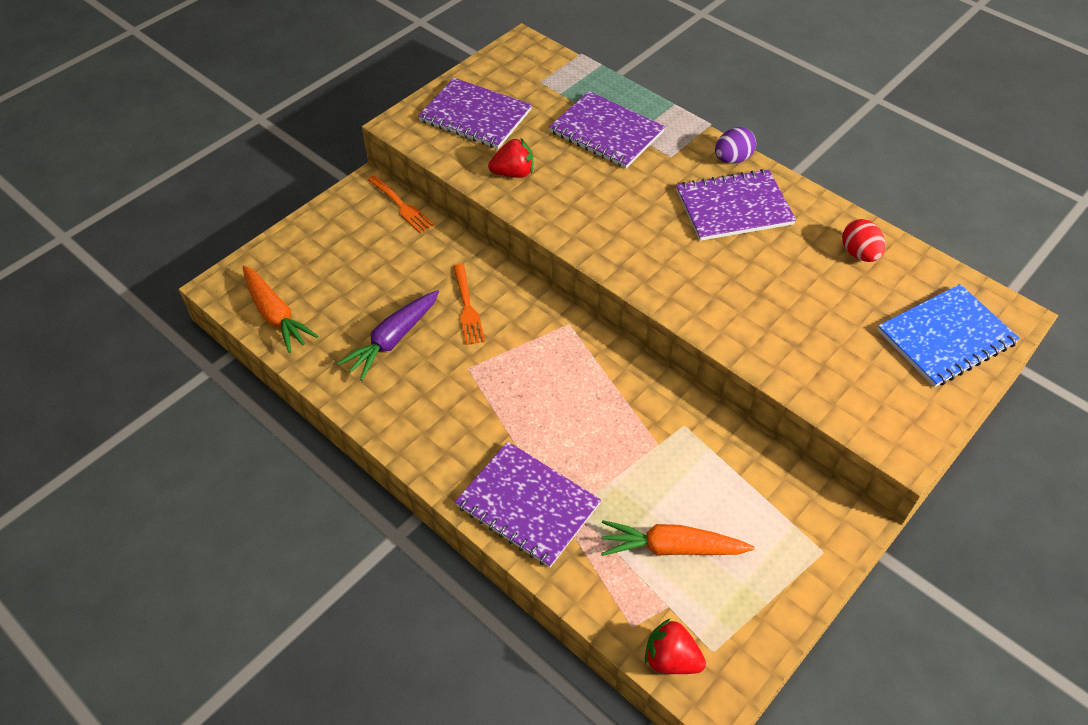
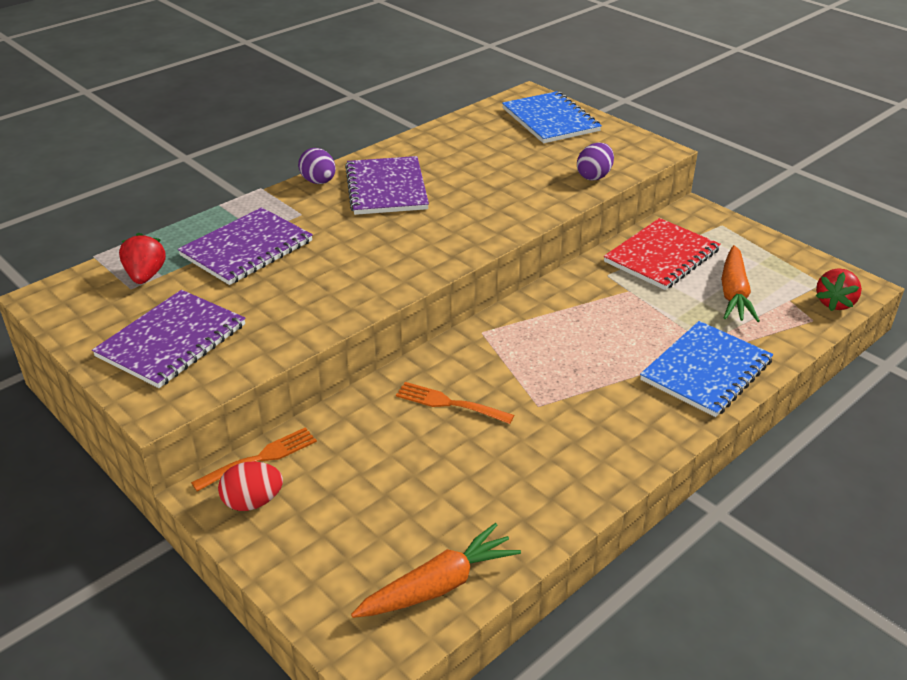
camera: 85 degrees left, 15 degrees down
(393, 339) = (492, 465): purple carrot -> none
(467, 307) = (449, 403): orange fork -> orange fork turned 150 degrees counterclockwise
(513, 173) = (292, 315): red strawberry -> red strawberry (145, 276)
(528, 505) = (706, 370): purple notebook -> blue notebook
(734, 479) = (661, 256): none -> red notebook
(812, 379) = (594, 176): none -> purple egg
(859, 254) = (457, 140): red egg -> red egg (253, 502)

